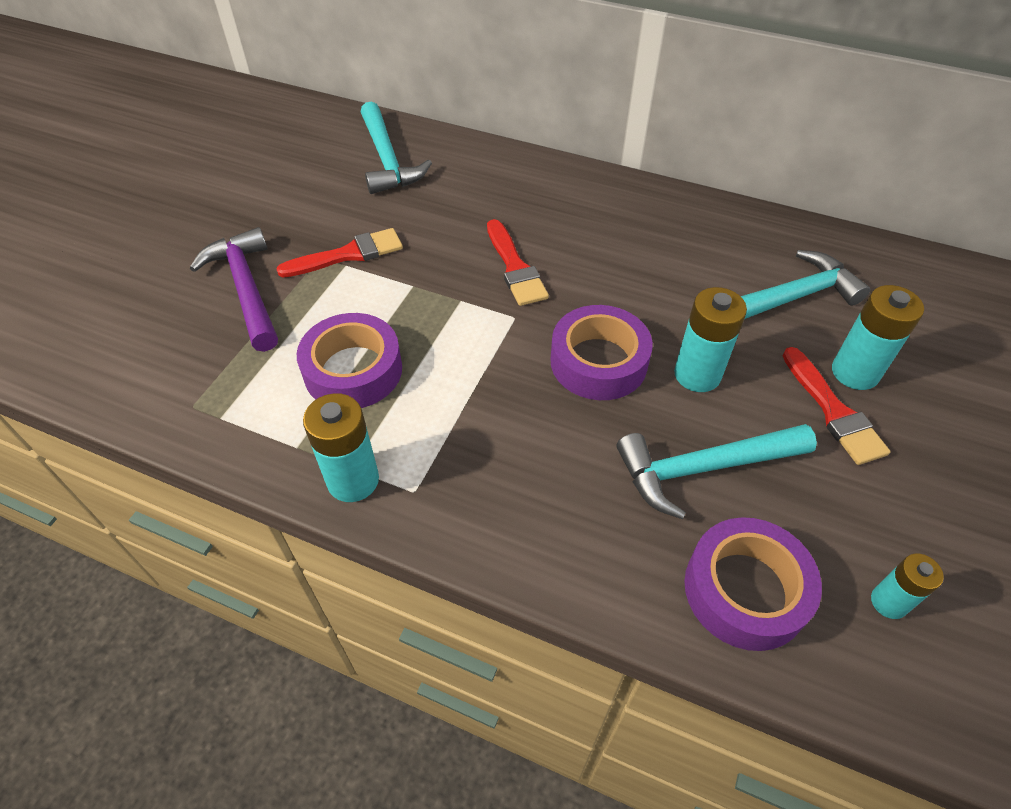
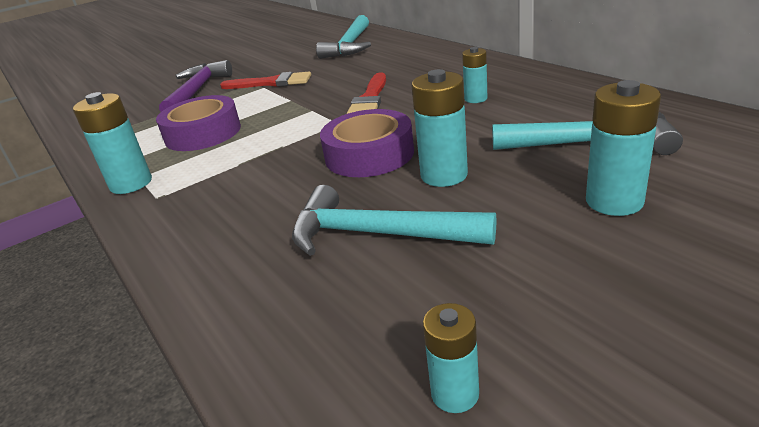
camera: 35 degrees right, 20 degrees down
(634, 249) = (475, 99): none -> turquoise battery
(745, 590) = (313, 329): purple tape -> none
(833, 411) = (557, 224): red brush -> none

